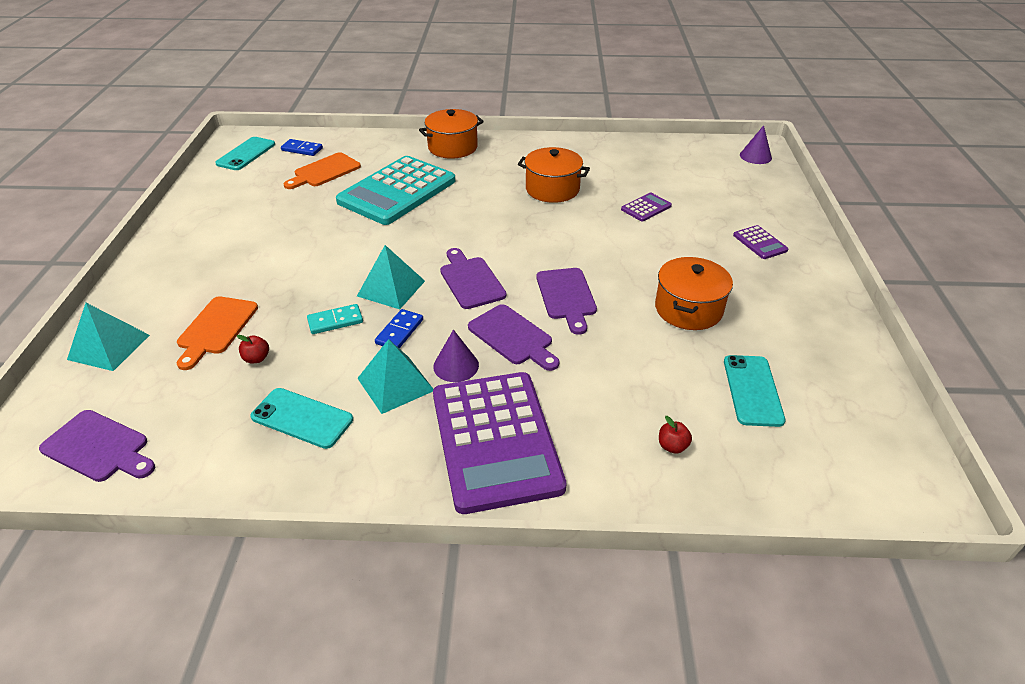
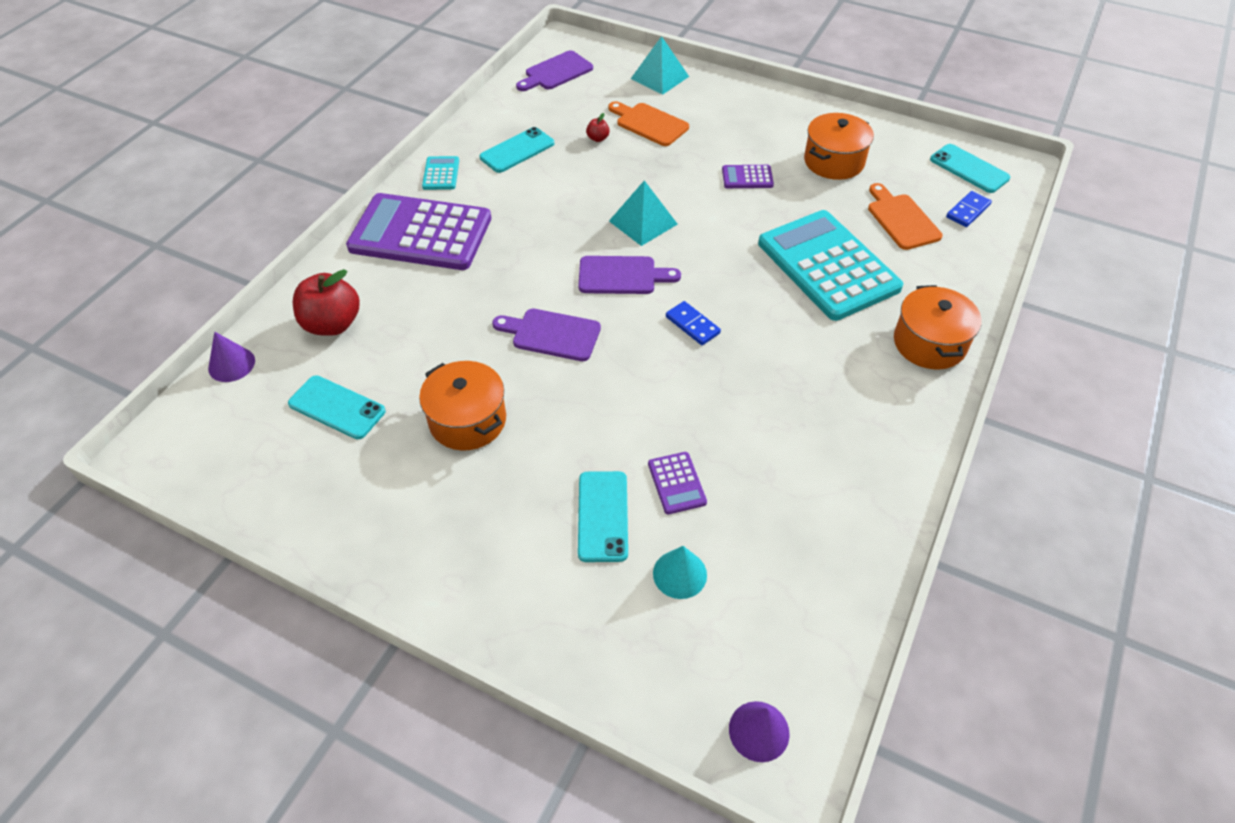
camera: 115 degrees right, 10 degrees up
(335, 321) = (617, 182): turquoise domino -> none
(377, 472) = (441, 174): none -> turquoise calculator
(395, 384) = (517, 199): turquoise pyramid -> none
(399, 331) = (577, 214): blue domino -> blue domino (692, 325)
(456, 365) = (512, 235): purple cone -> purple cone (231, 364)
(513, 337) = (521, 278): purple cutting board -> none
(552, 189) = (770, 405): orange pot -> orange pot (834, 161)
(672, 446) = (332, 324): red apple -> red apple, size x2.27
(698, 227) = (603, 516): none -> turquoise phone
(703, 193) = (679, 574): none -> turquoise cone
(759, 243) = (530, 565): purple calculator -> purple calculator (747, 177)

